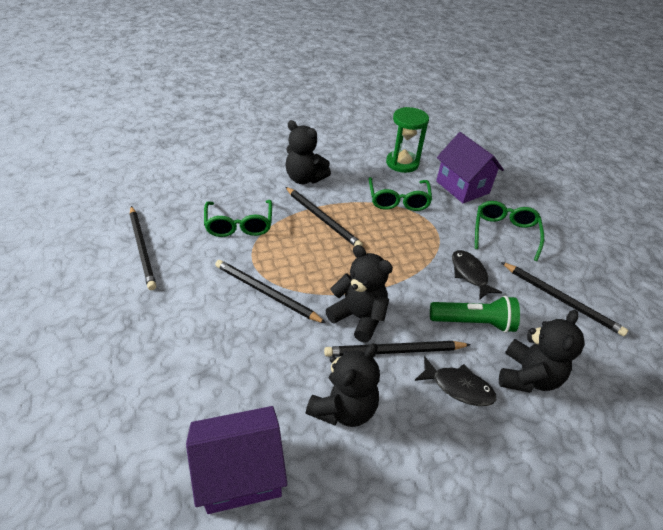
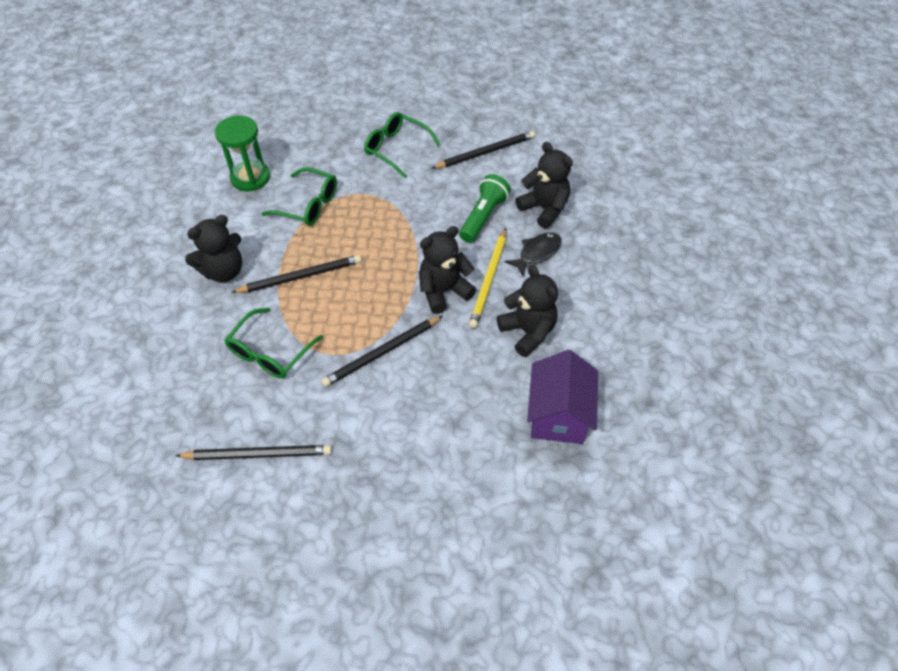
camera: 65 degrees left, 10 degrees up
(239, 225) = (270, 353): green glasses -> green glasses turned 105 degrees clockwise
(394, 351) = (489, 280): black pencil -> yellow pencil
(462, 187) = (318, 148): purple house -> none
(469, 274) = (432, 195): black fish -> none

